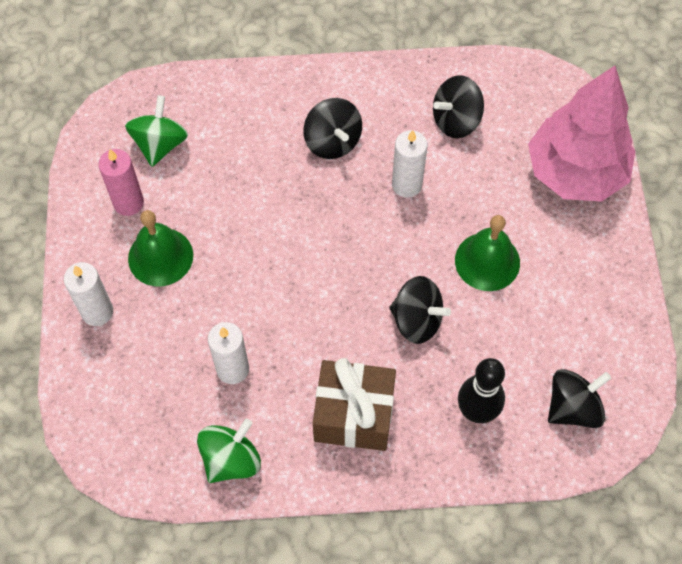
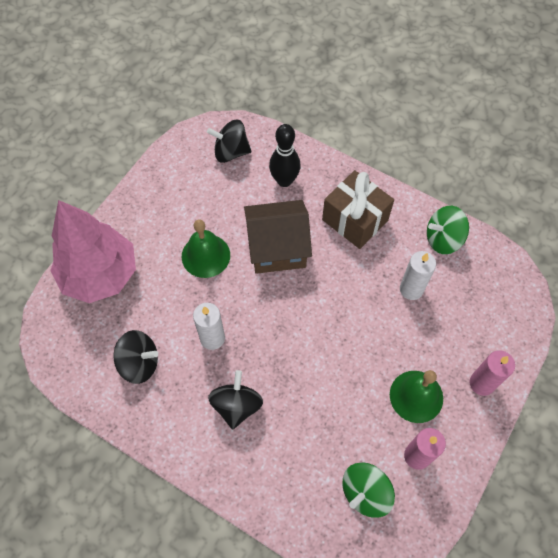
camera: 145 degrees left, 0 degrees up
(97, 312) = (482, 383): white candle -> pink candle
(417, 320) = (277, 248): black spinning top -> brown house

